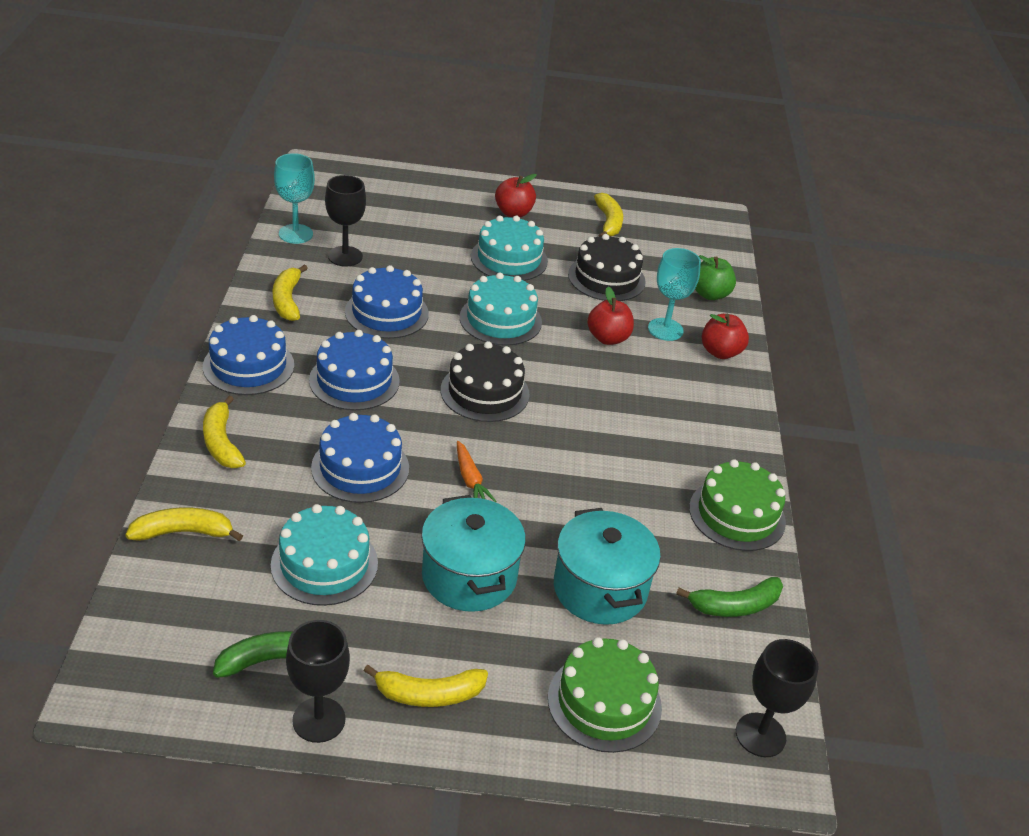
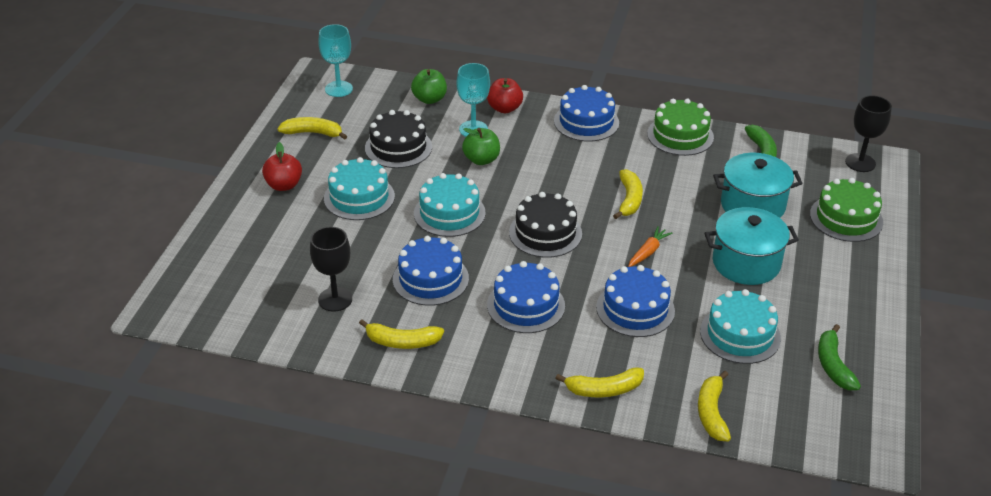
camera: 75 degrees left, 0 degrees up
(248, 366) = (500, 371): blue cake -> blue cake (586, 122)
(295, 234) = (287, 332): turquoise goblet -> turquoise goblet (338, 89)
(319, 720) = (880, 344): black goblet -> none
(429, 694) = (851, 292): yellow banana -> yellow banana (629, 199)
(470, 479) = (648, 252): orange carrot -> orange carrot turned 45 degrees counterclockwise
(608, 338) = (481, 160): red apple -> green apple

